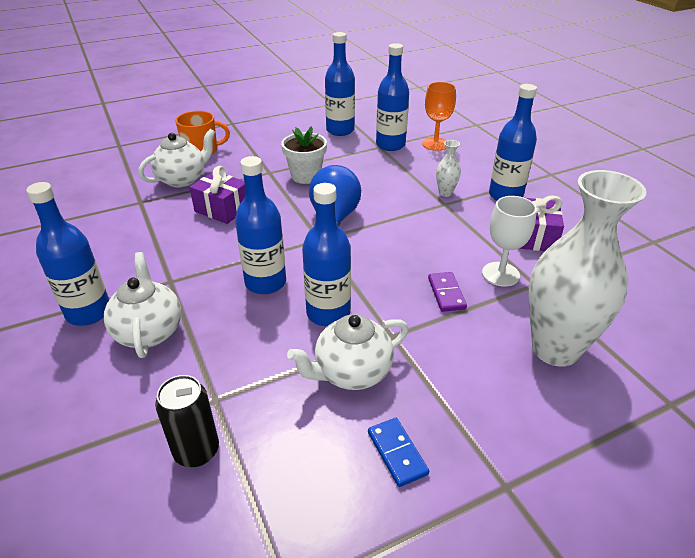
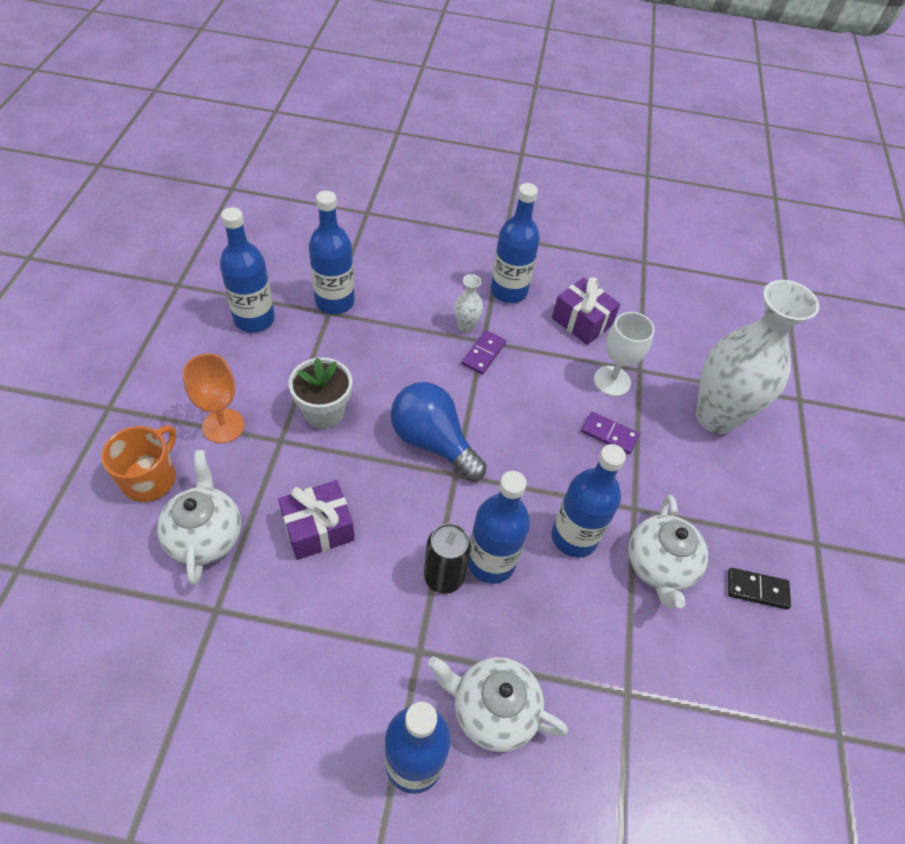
camera: 60 degrees left, 15 degrees up
(196, 451) = (679, 738): black can -> black can (444, 576)
(397, 453) = (757, 589): blue domino -> black domino
(433, 209) = (483, 354): none -> purple domino
(435, 144) = (371, 268): orange goblet -> orange goblet (223, 426)

